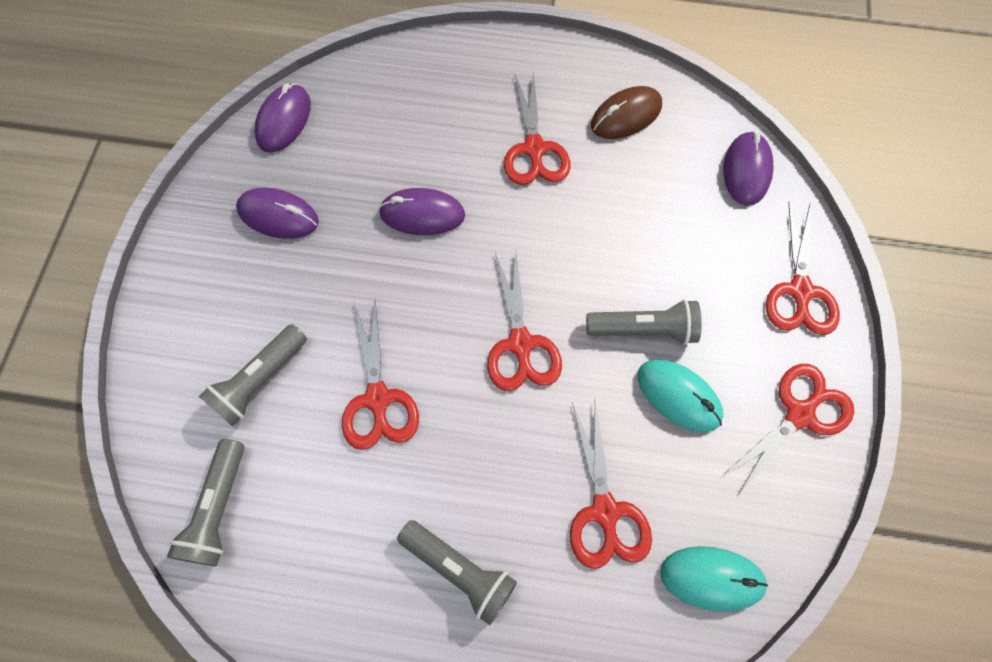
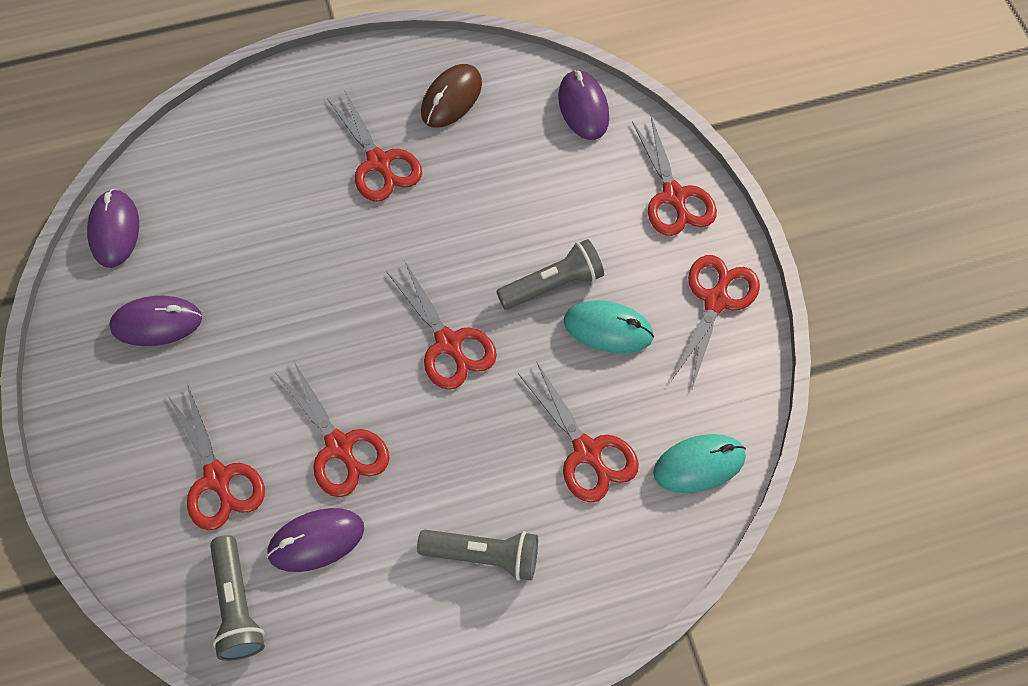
camera: 25 degrees left, 5 degrees down
(260, 380) = (218, 478): grey flashlight -> red scissors
(422, 214) = (300, 265): purple mouse -> purple mouse (316, 541)

